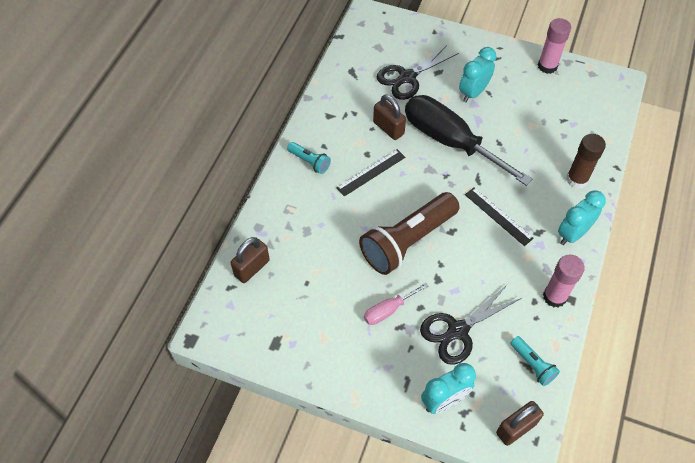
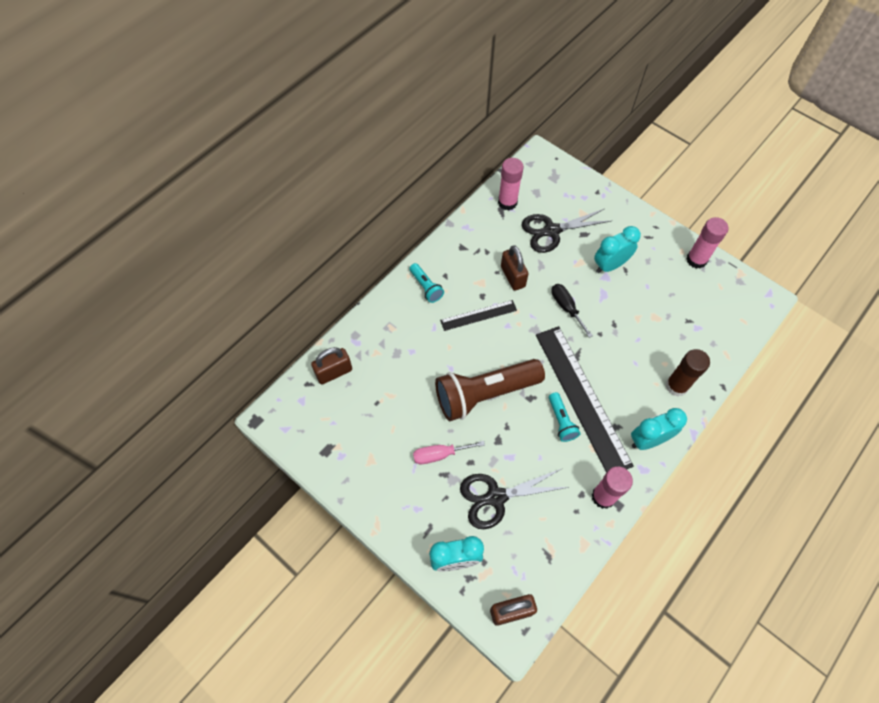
camera: 20 degrees right, 5 degrees up
(355, 63) = (507, 202): none -> pink glue stick
(450, 141) = (566, 308): black screwdriver -> black screwdriver, size x0.45
(498, 216) = (582, 398): black ruler -> black ruler, size x1.99
(532, 365) = (553, 556): turquoise flashlight -> turquoise flashlight (561, 421)

